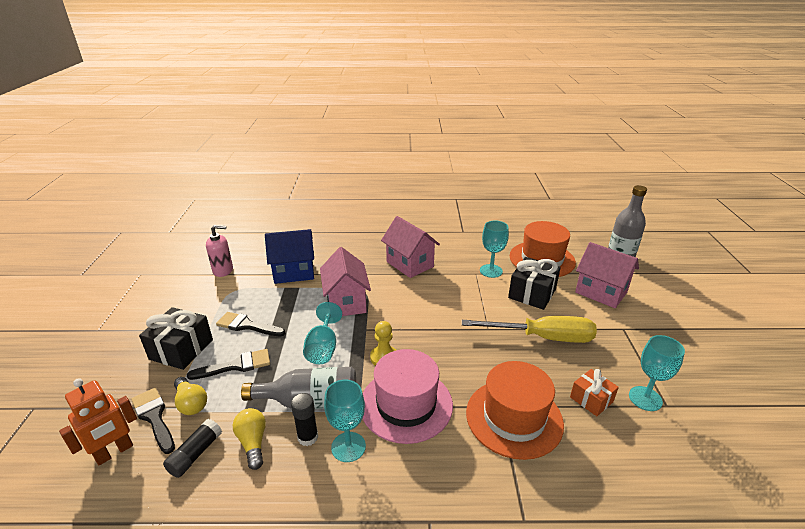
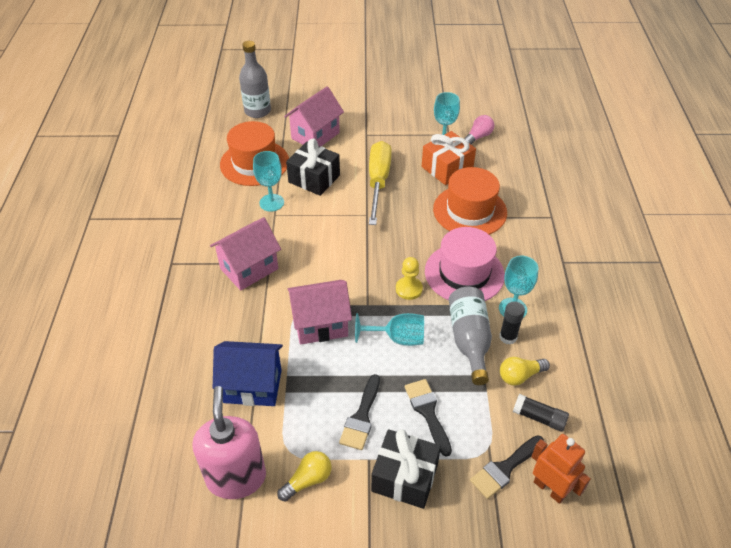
camera: 90 degrees left, 15 degrees up
(191, 403) = (483, 440): yellow light bulb -> yellow light bulb (308, 480)
(223, 270) = (236, 477): pink soap dispenser -> pink soap dispenser, size x1.63
(294, 272) = (252, 386): blue house -> blue house turned 75 degrees counterclockwise
(591, 399) = (447, 168): orange gift -> orange gift, size x1.62
(679, 440) = (478, 137): none -> pink light bulb

